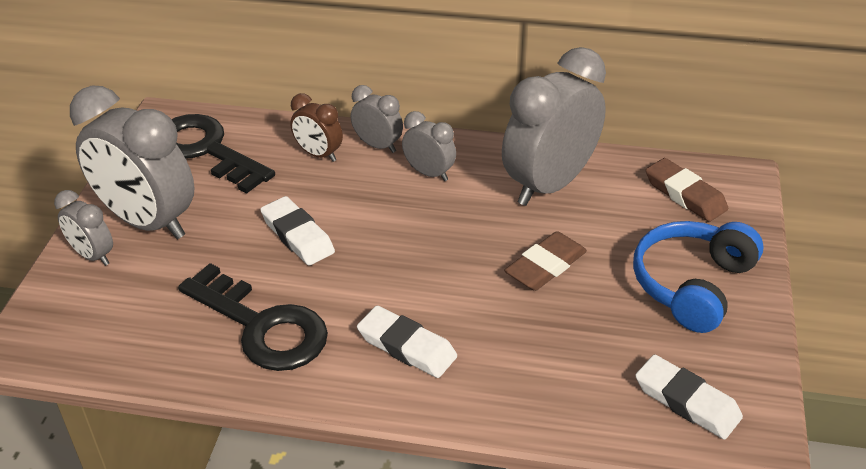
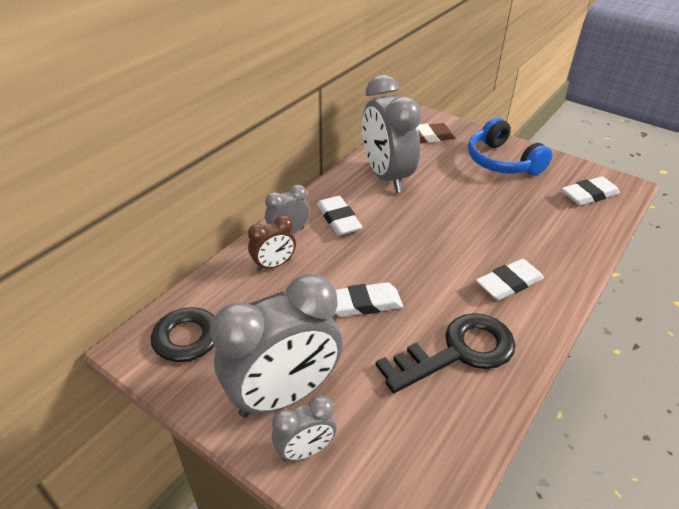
camera: 65 degrees left, 0 degrees up
(429, 173) = (338, 219): grey clock -> white eraser
(545, 266) = (461, 203): brown eraser -> none

